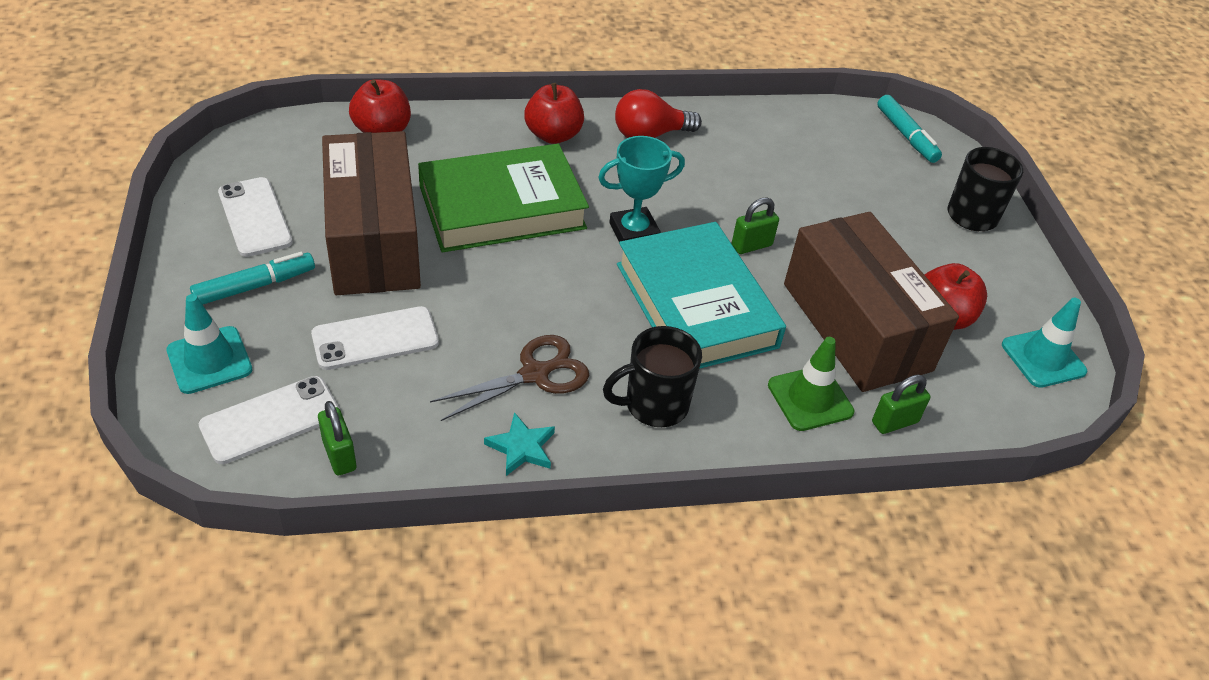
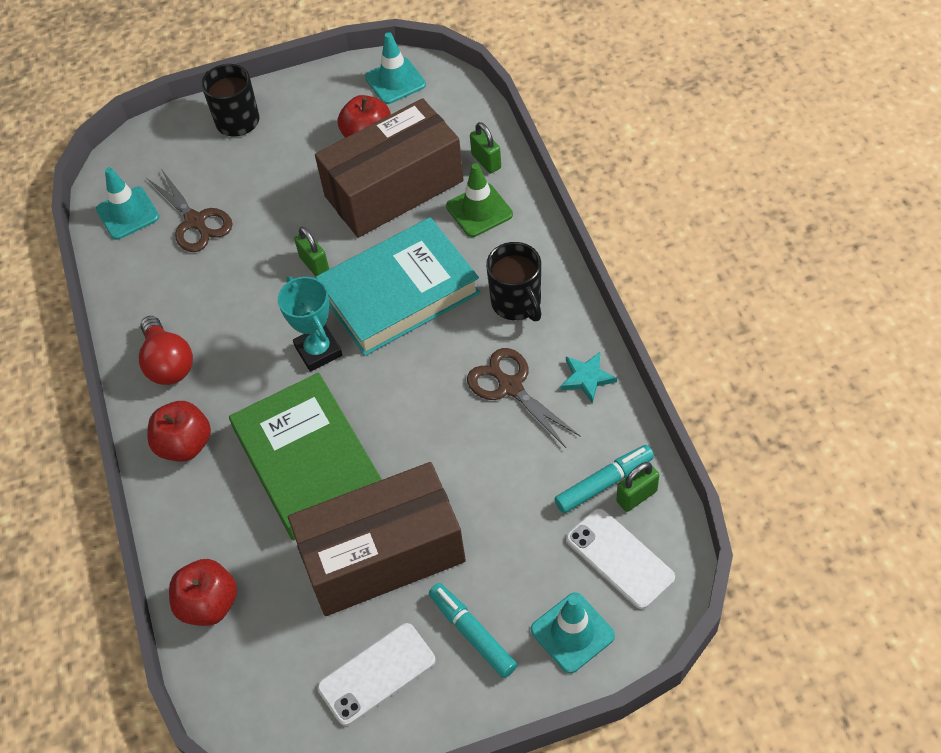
camera: 90 degrees left, 10 degrees up
(375, 339) = (507, 512): white phone -> none
(827, 170) = (195, 221): none -> brown scissors
(844, 129) = (127, 213): none -> turquoise traffic cone
(906, 135) = (129, 168): turquoise marker -> turquoise marker (604, 483)

